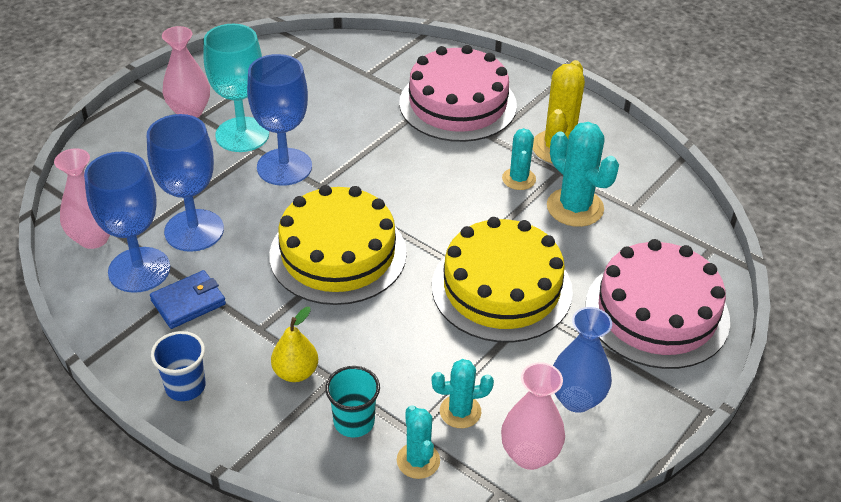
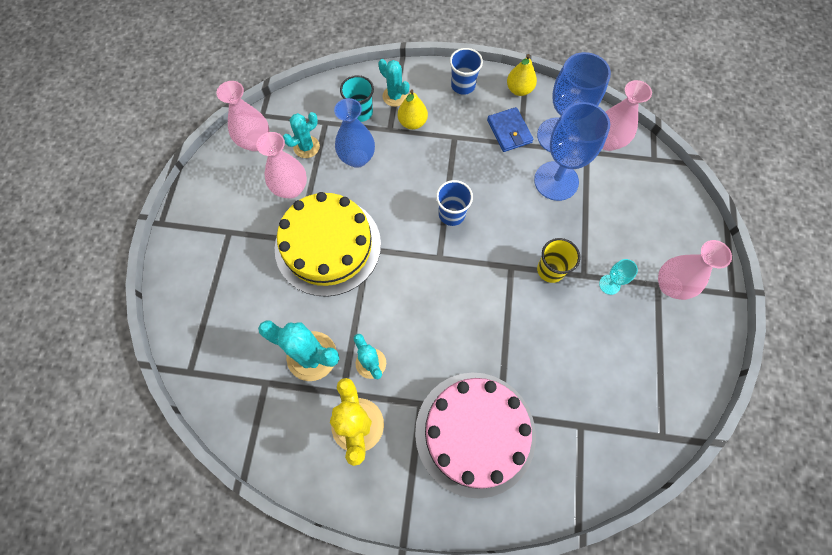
camera: 150 degrees right, 25 degrees up
(121, 343) = (519, 89): none -> yellow pear
(188, 302) = (509, 131): blue wallet -> blue wallet turned 45 degrees counterclockwise
(242, 135) = (609, 284): turquoise goblet -> turquoise goblet, size x0.44
(284, 167) = (550, 270): blue goblet -> yellow cup
(338, 254) = (452, 214): yellow cake -> blue cup
(418, 460) = (313, 109): turquoise cactus -> turquoise cactus (395, 96)
(511, 369) = (291, 189): none -> pink vase
(576, 399) = (243, 189): blue vase -> blue vase (357, 158)
(657, 312) = (213, 283): pink cake -> none

